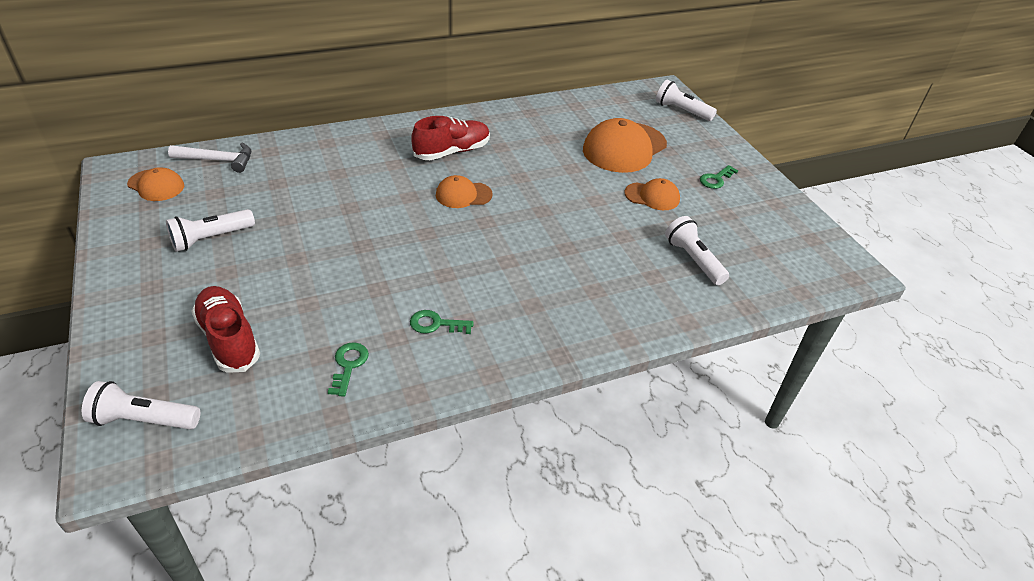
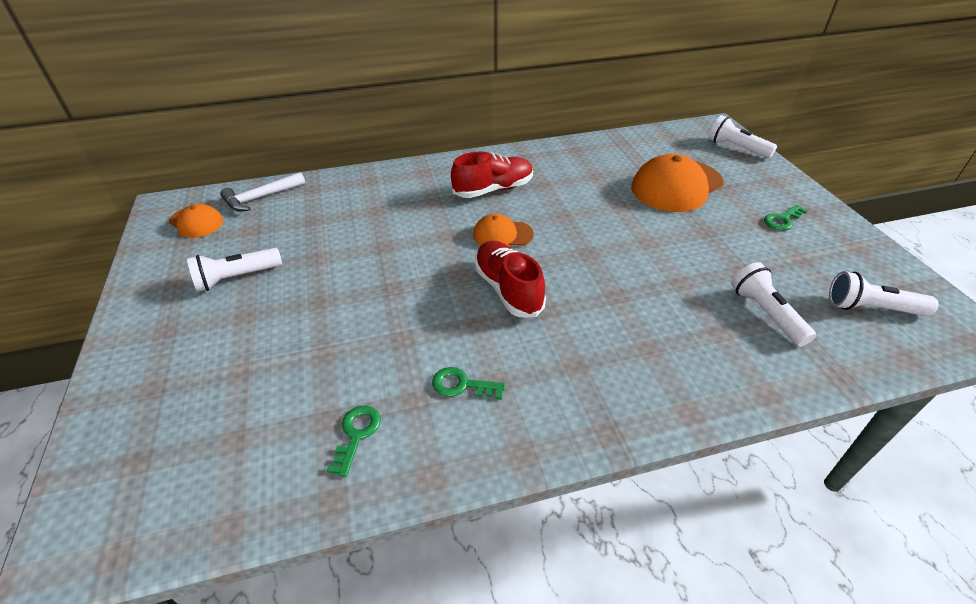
camera: 10 degrees right, 0 degrees up
(144, 420) = (114, 495): white flashlight -> white flashlight (871, 308)
(218, 160) = (261, 197): white hammer -> white hammer turned 135 degrees clockwise
(229, 339) = (230, 395): red shoe -> red shoe (508, 289)
(652, 196) = (711, 238): orange cap -> none

